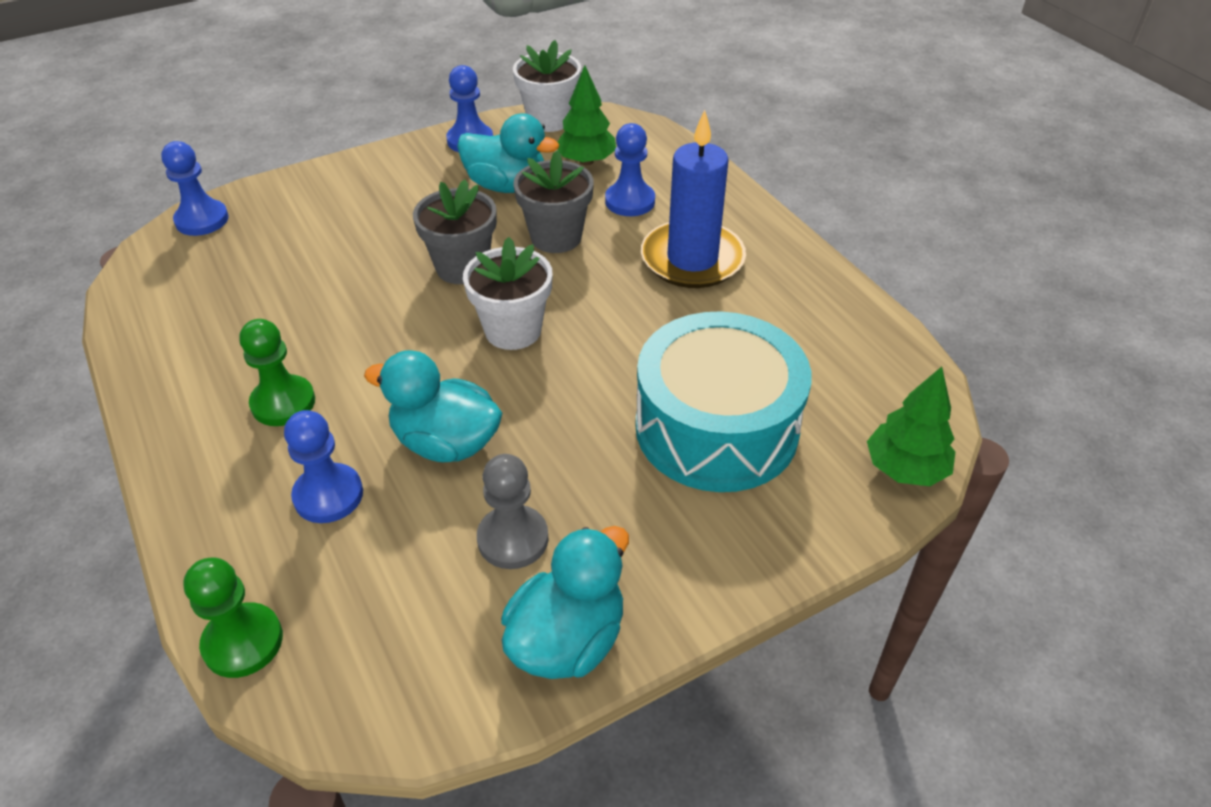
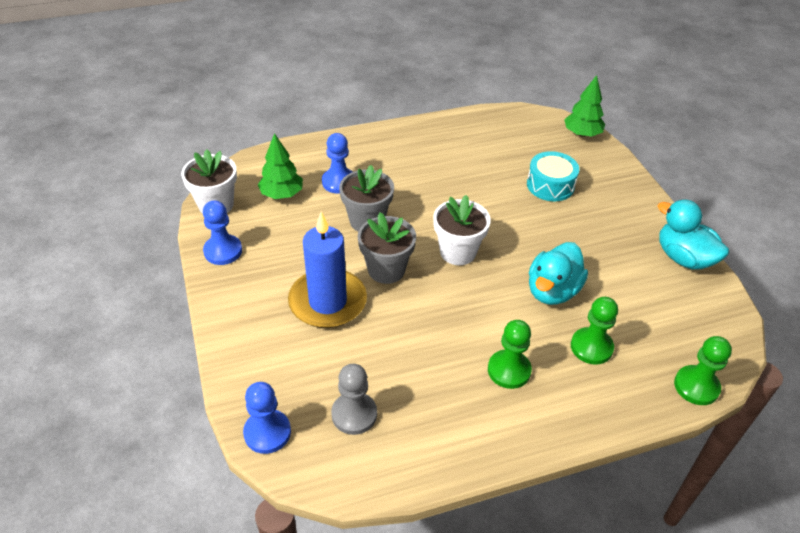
camera: 80 degrees left, 0 degrees up
(328, 495) = (591, 347): blue pawn -> green pawn
(507, 186) = (296, 237): turquoise duck -> none
(513, 539) = (623, 270): grey pawn -> grey pawn (354, 414)
(692, 259) = (408, 167): blue candle -> blue candle (327, 302)
(716, 428) = (550, 185): turquoise drum -> turquoise drum, size x0.55

